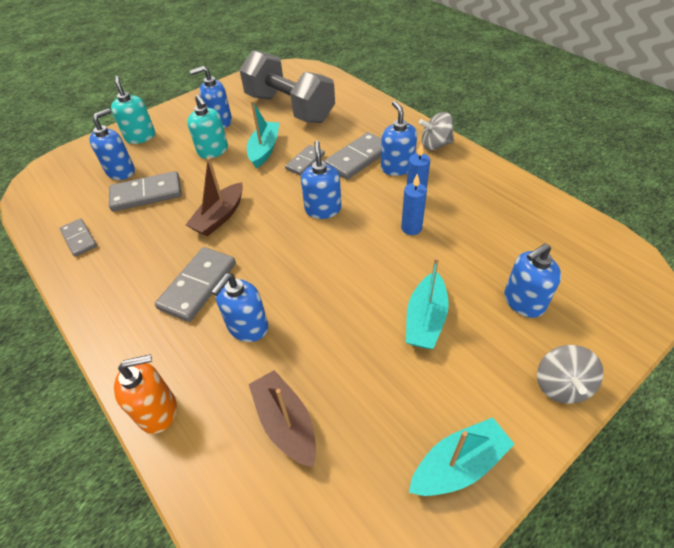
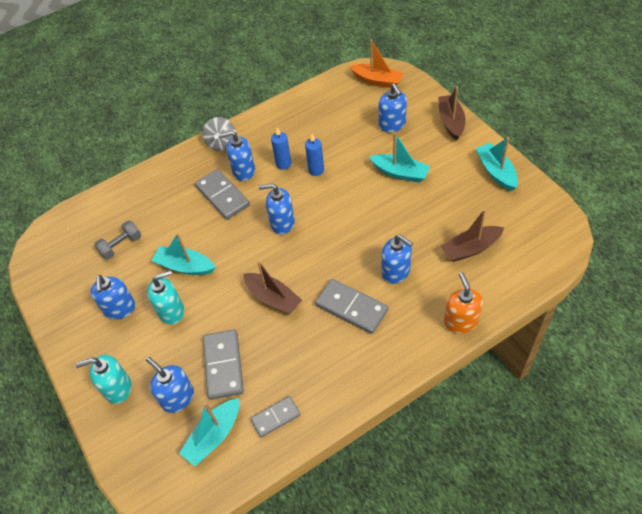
camera: 80 degrees left, 5 degrees up
(75, 200) = (214, 436): none -> turquoise boat
(289, 108) = (121, 246): grey dumbbell -> grey dumbbell, size x0.43
(305, 162) = (215, 234): grey domino -> none
(561, 385) = (451, 122): grey spinning top -> brown boat
(615, 275) = (377, 80): none -> orange boat

